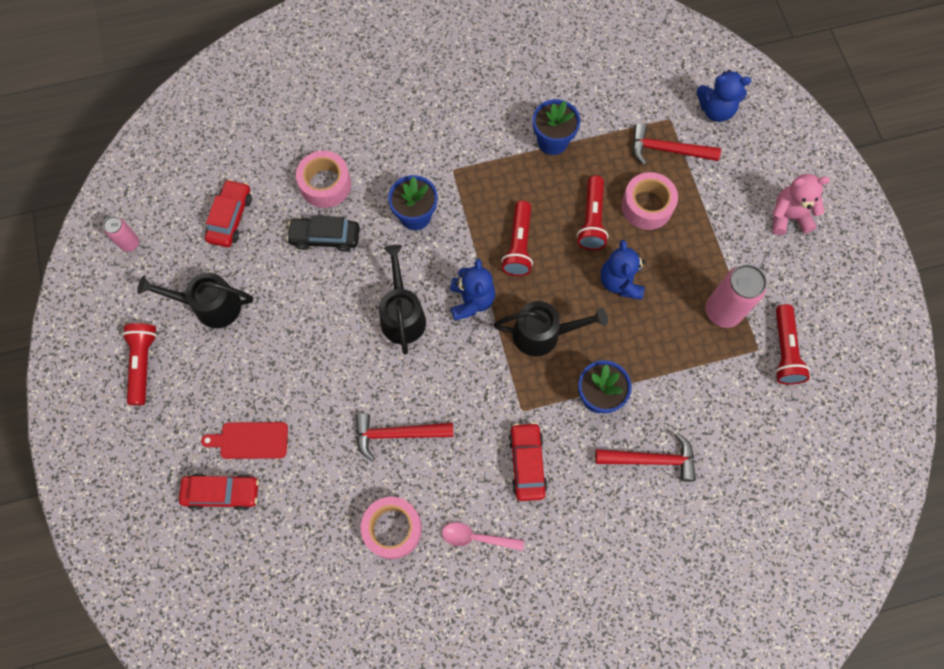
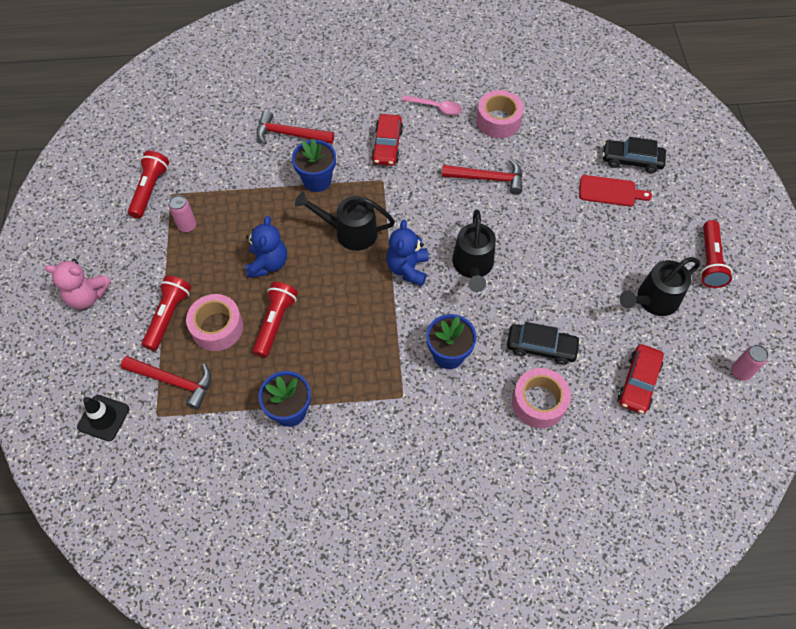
camera: 170 degrees left, 10 degrees down
(210, 306) = (653, 300): black watering can -> black watering can turned 135 degrees clockwise
(222, 493) = (631, 160): red car -> black car
(518, 245) = (352, 310): red flashlight -> red flashlight (168, 316)
(715, 110) = (103, 418): blue teddy bear -> black traffic cone
(722, 311) = (187, 226): pink can -> pink can, size x0.55

